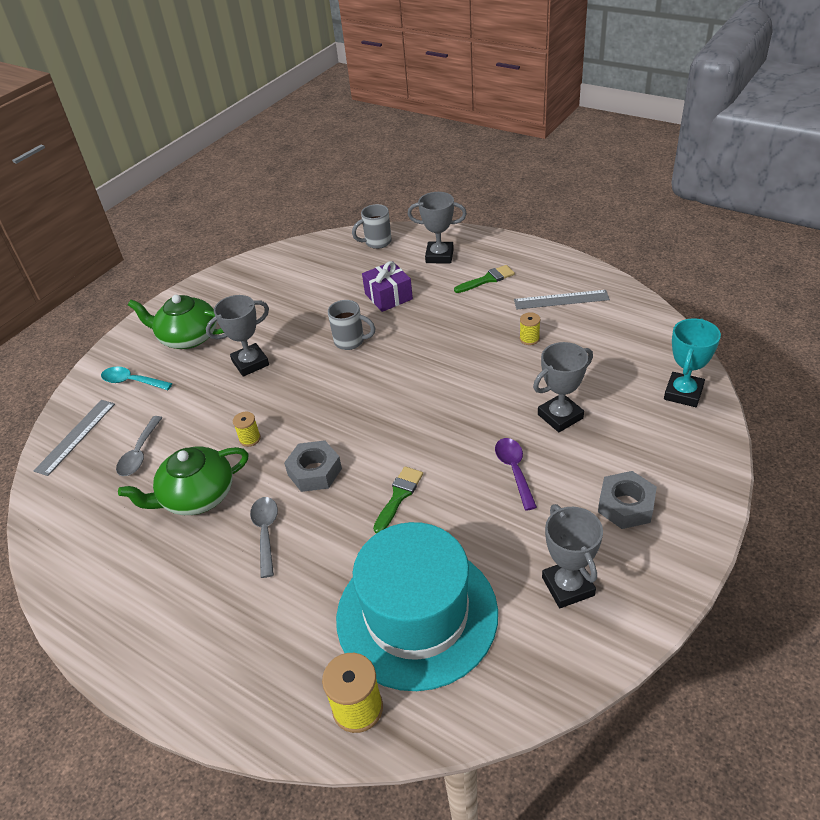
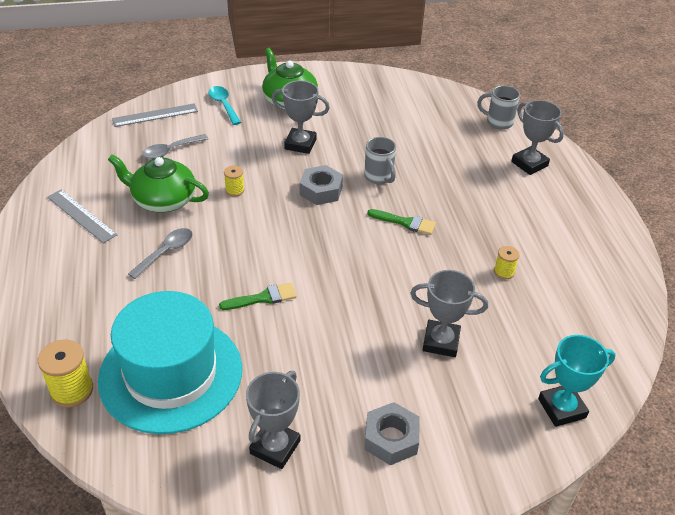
camera: 40 degrees right, 0 degrees up
(314, 472) = (240, 241): grey nut -> grey nut (321, 190)
(388, 296) = (449, 166): purple gift -> none
(487, 279) = (539, 206): green brush -> green brush (405, 222)
(514, 470) = (354, 347): purple spoon -> none
(561, 299) = (574, 264): grey ruler -> grey ruler (81, 215)

